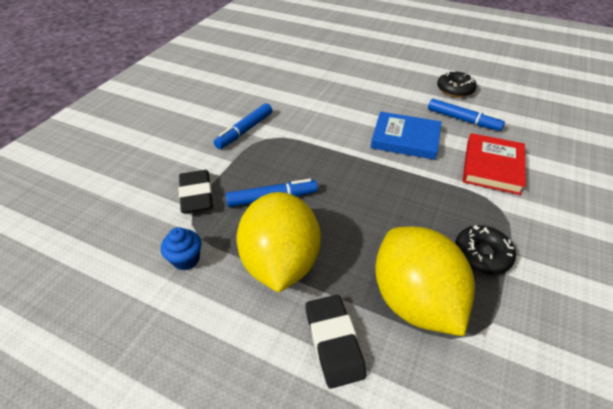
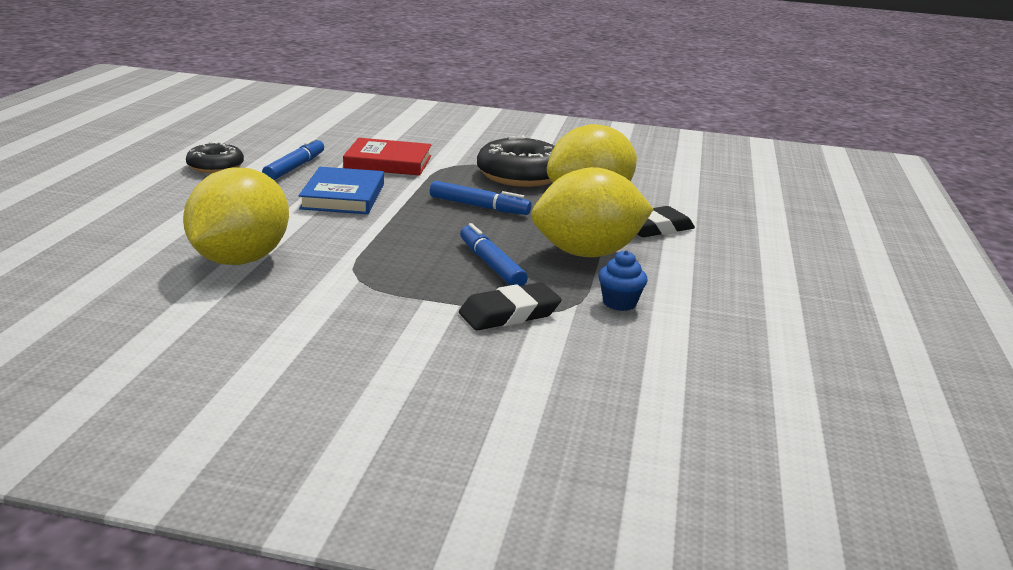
camera: 105 degrees left, 20 degrees down
(245, 131) = (341, 297): blue marker -> blue marker (479, 206)
(302, 100) = (240, 260): none -> yellow lemon
(482, 255) = (520, 175): black donut -> black donut, size x1.66

